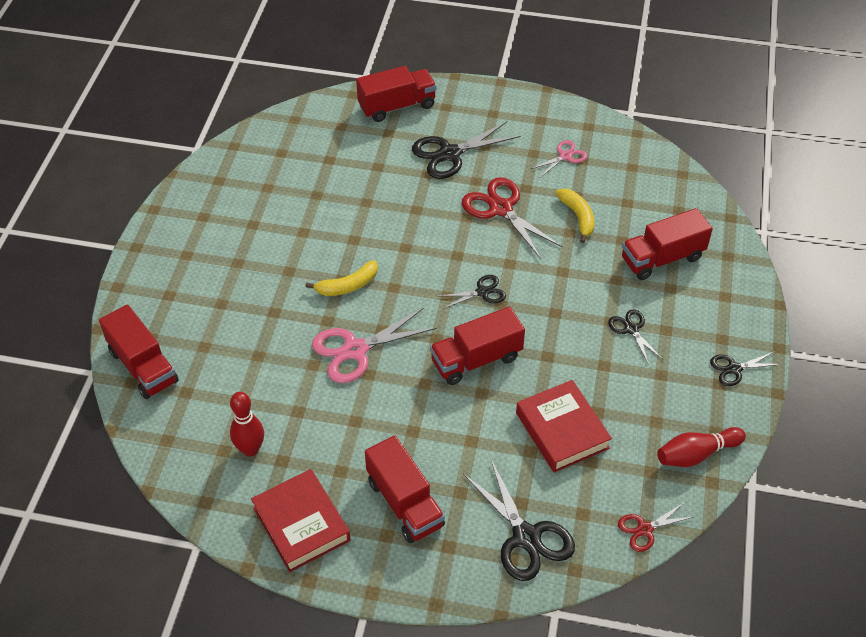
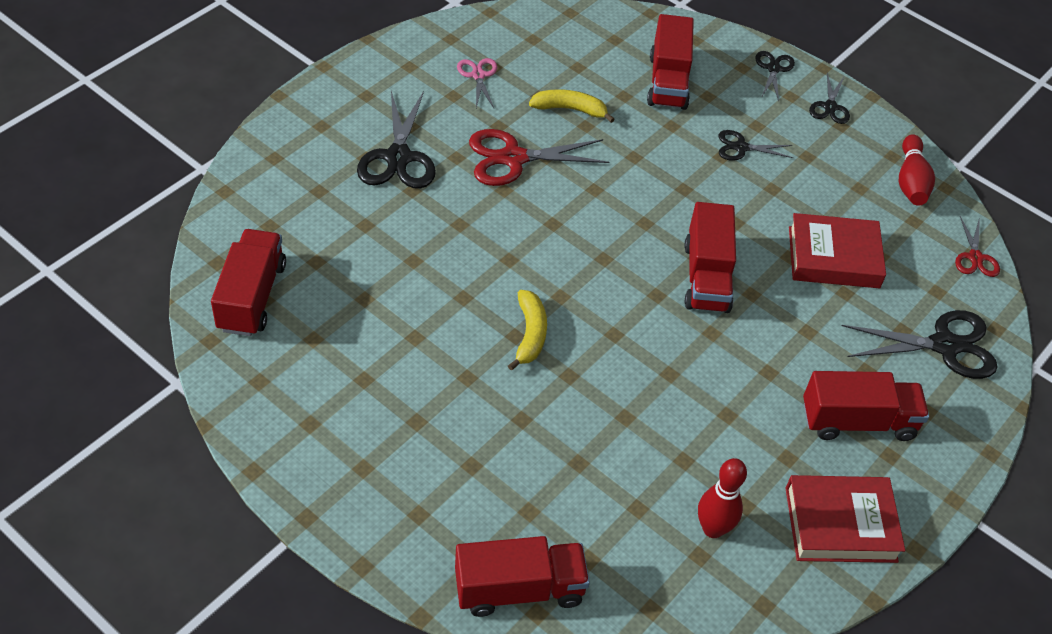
camera: 65 degrees left, 0 degrees up
(355, 350) = (629, 370): pink scissors -> none
(397, 106) = (282, 164): red truck -> red truck (252, 297)
(482, 292) = (619, 229): black scissors -> black scissors (773, 69)

